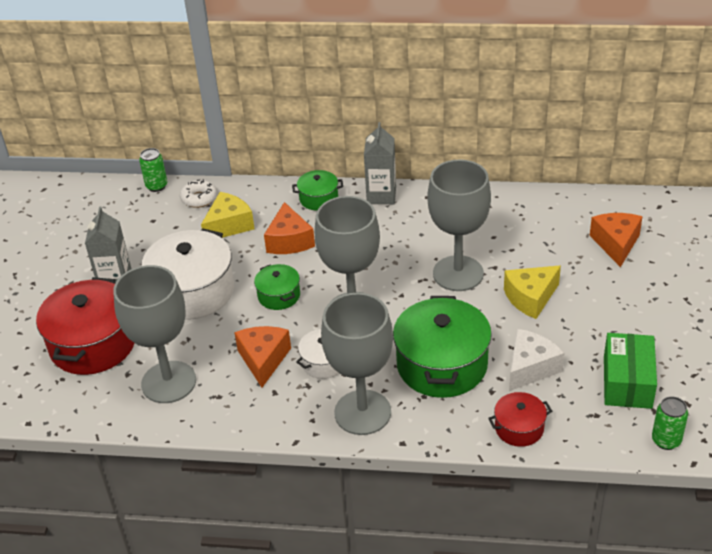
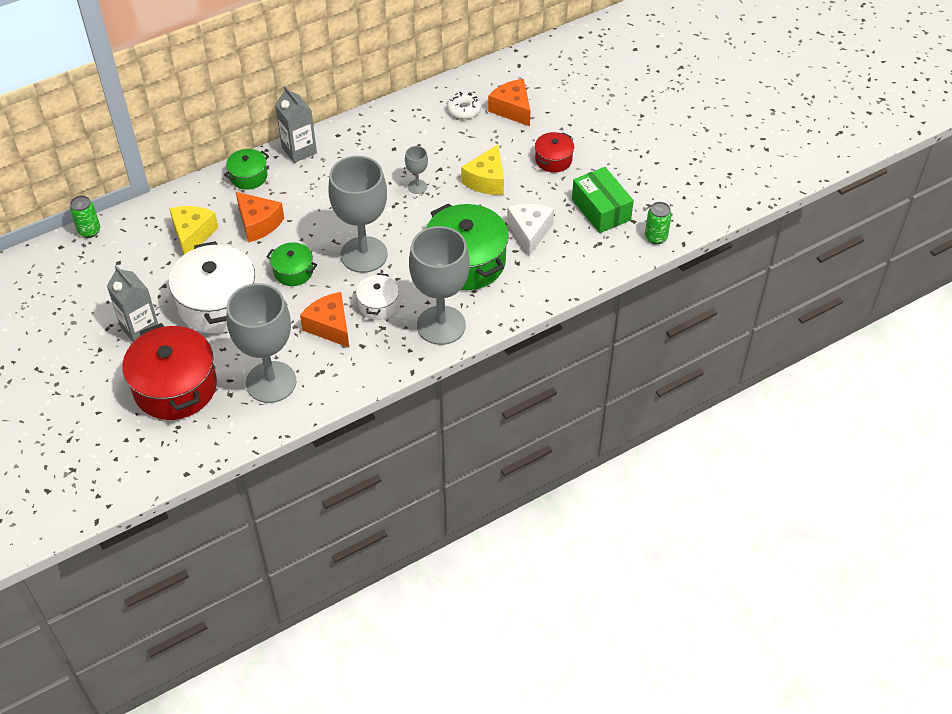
camera: 40 degrees left, 10 degrees up
(199, 198) = (141, 224): white donut -> white donut (464, 110)
(458, 273) = (417, 187): grey goblet -> grey goblet, size x0.43
(519, 428) = (557, 278): red pot -> red pot (553, 160)

